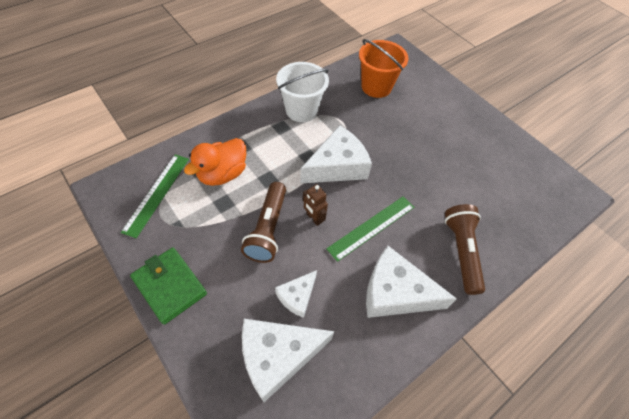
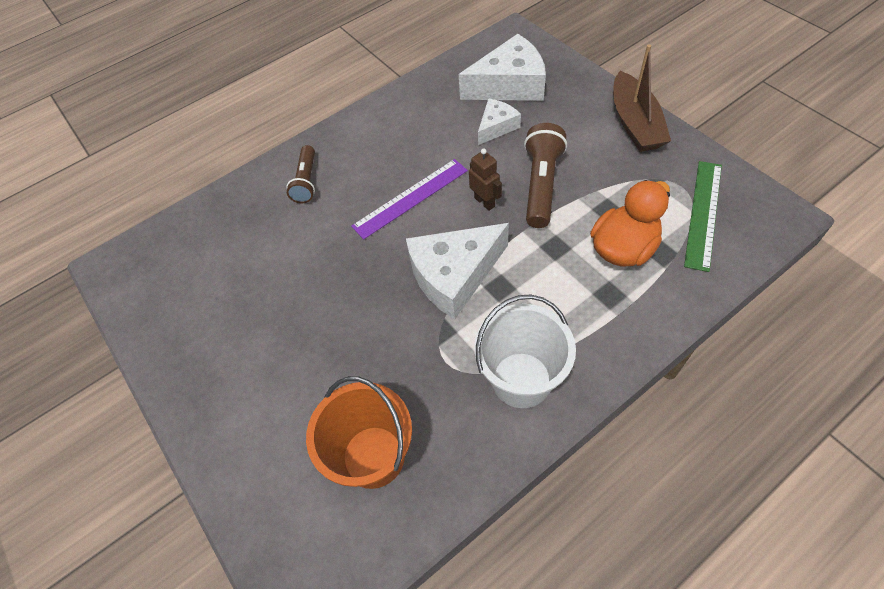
camera: 170 degrees left, 0 degrees up
(170, 286) = (635, 123): green wallet -> brown boat
(372, 227) = (410, 198): green ruler -> purple ruler
(395, 293) = (392, 138): white cheese -> none
(461, 252) = (306, 181): brown flashlight -> brown flashlight, size x0.66

